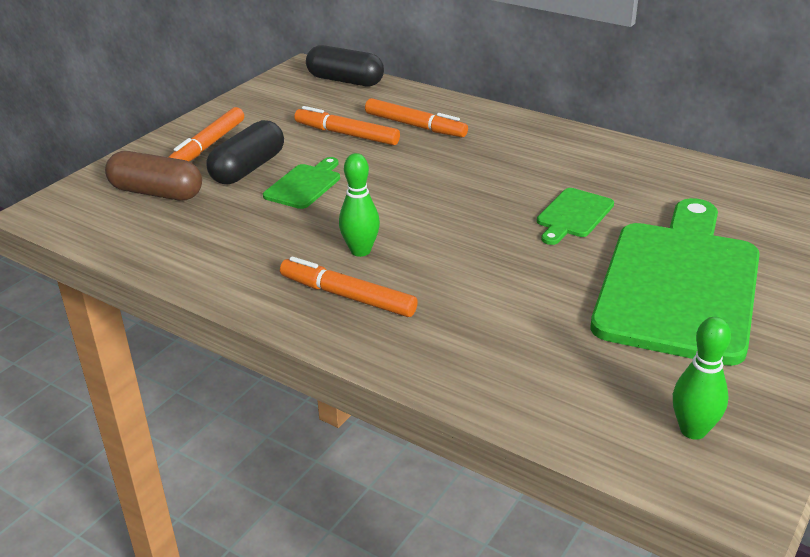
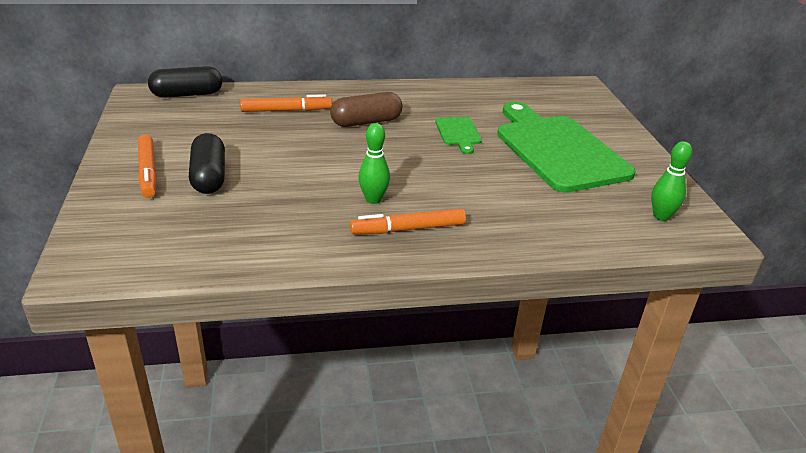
camera: 45 degrees left, 0 degrees up
(156, 193) = (160, 220): brown capsule -> brown capsule (366, 122)
(304, 185) = (270, 173): green cutting board -> none
(346, 134) = (247, 130): orange marker -> none

